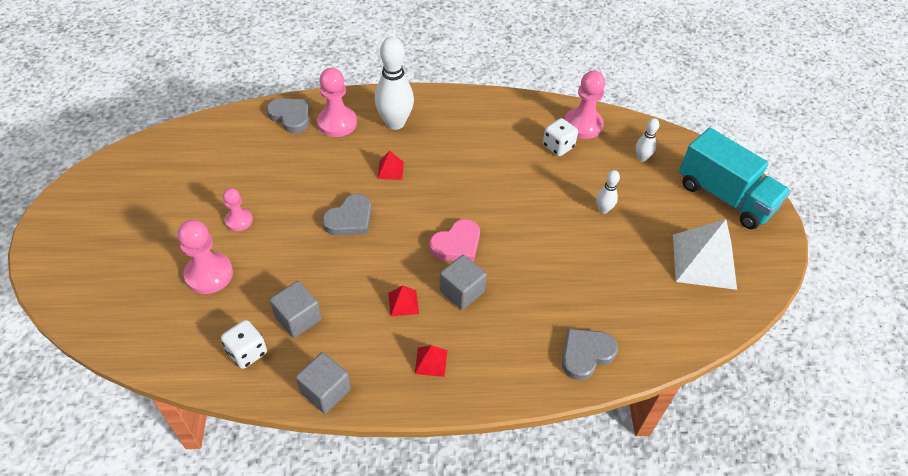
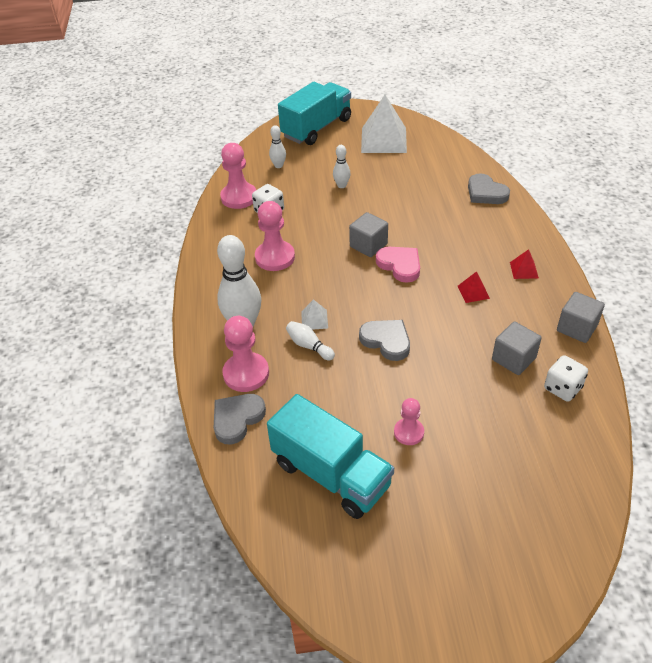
camera: 90 degrees left, 5 degrees down
(209, 274) = (486, 441): pink pawn -> pink pawn (275, 257)
(217, 167) = (331, 474): none -> turquoise truck
(358, 164) = (309, 346): none -> white bowling pin
(390, 170) = (314, 319): red pyramid -> white pyramid
(462, 291) = (450, 258): grey cube -> grey cube (368, 245)

